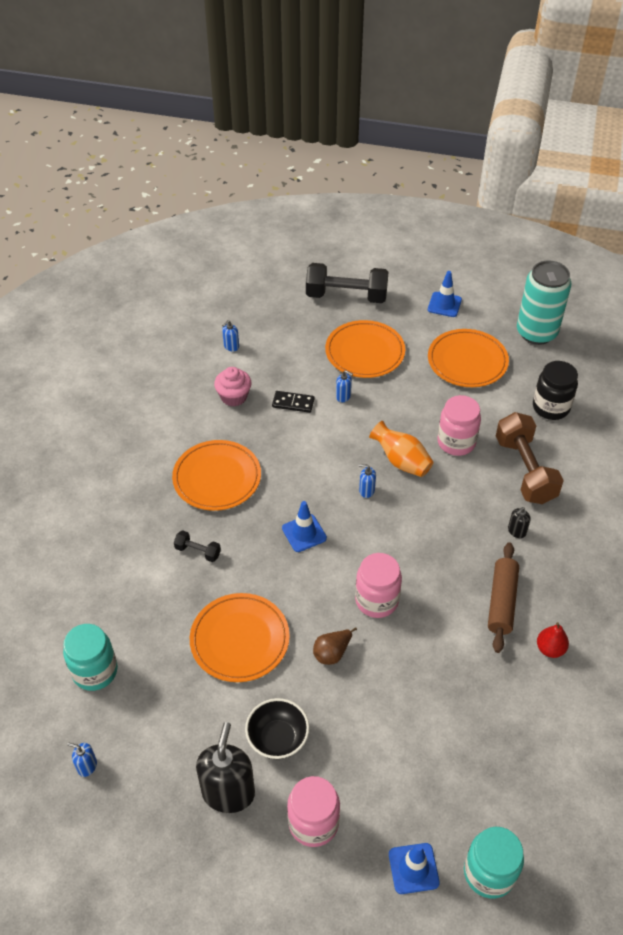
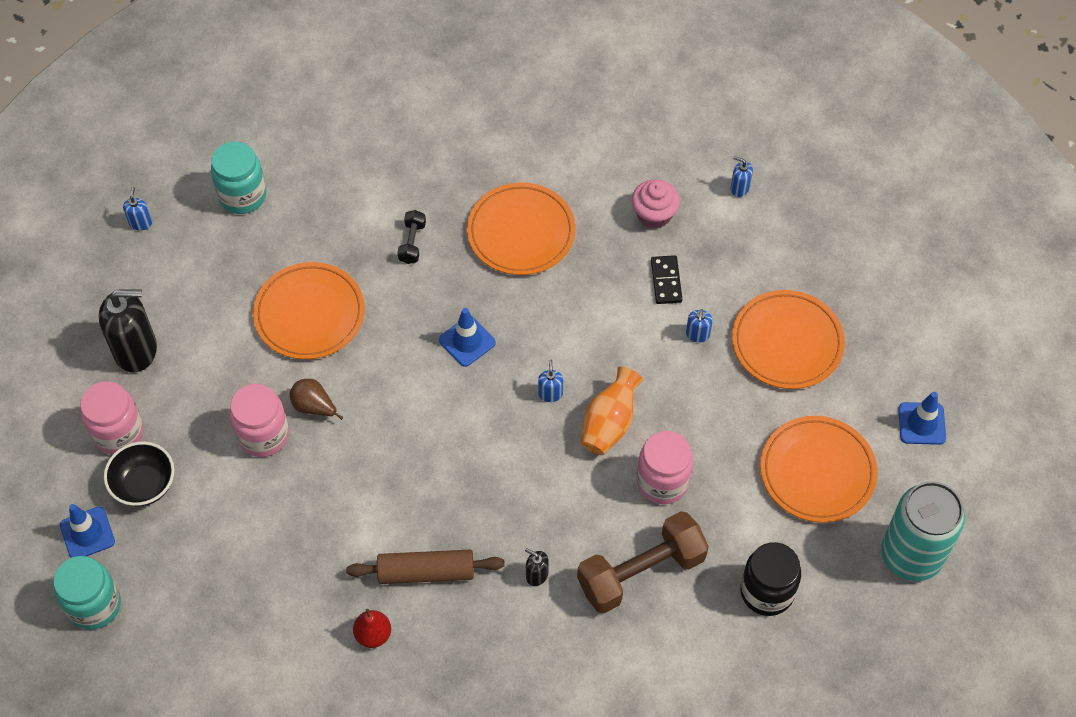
camera: 75 degrees right, 10 degrees up
(278, 738) = (202, 379): black bowl -> black bowl (144, 485)
(346, 296) = (888, 297): black dumbbell -> none
(376, 600) = (393, 437): pink jar -> pink jar (263, 435)

